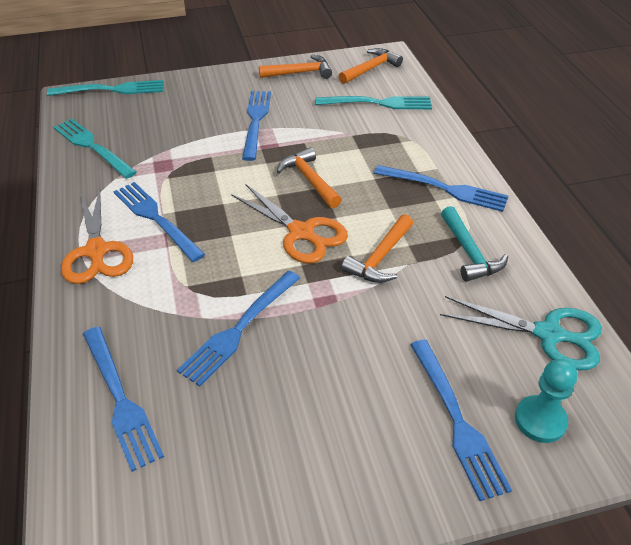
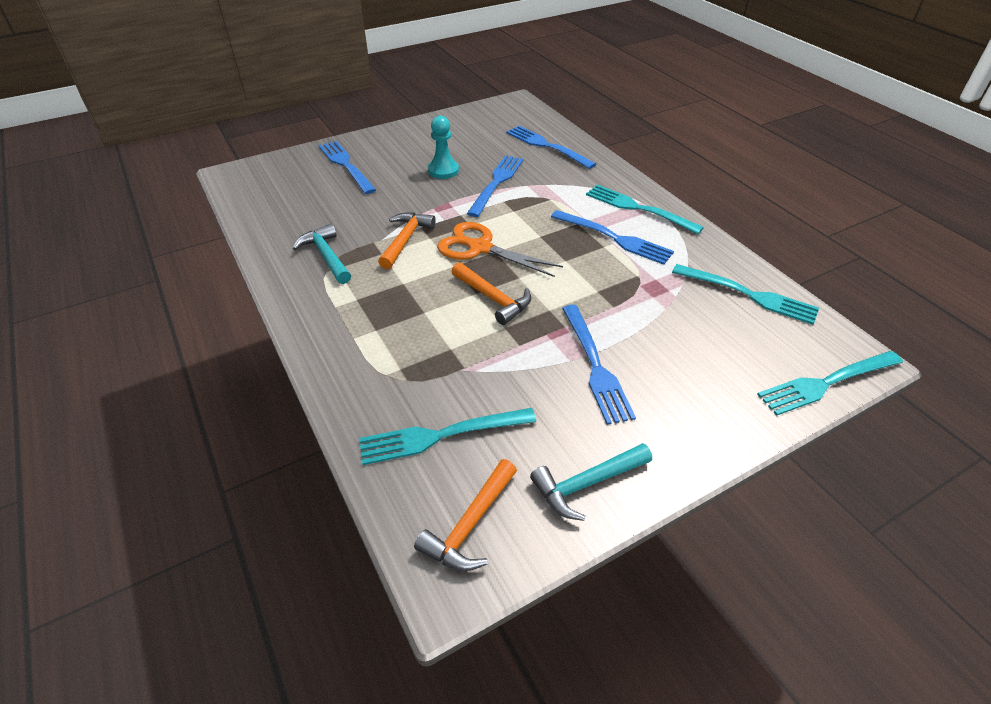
camera: 165 degrees right, 0 degrees up
(96, 251) = (638, 208): orange scissors -> turquoise fork
(300, 73) = (587, 484): orange hammer -> turquoise hammer
(445, 189) = (345, 314): blue fork -> none
(540, 420) = (294, 172): turquoise pawn -> turquoise pawn (443, 170)
(548, 334) = (274, 212): turquoise scissors -> none

